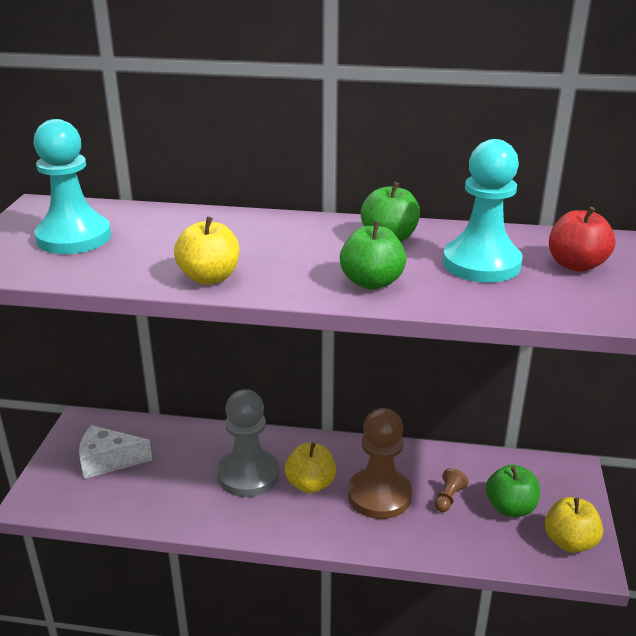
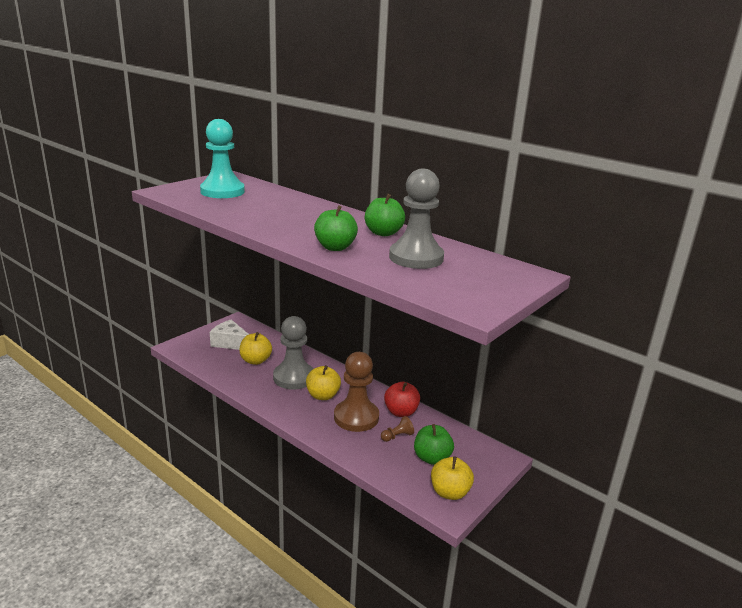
camera: 30 degrees right, 5 degrees down
(209, 277) = (256, 223): yellow apple -> yellow apple (255, 361)
(481, 263) = (416, 258): turquoise pawn -> grey pawn
(576, 265) = (476, 275): red apple -> red apple (401, 412)

